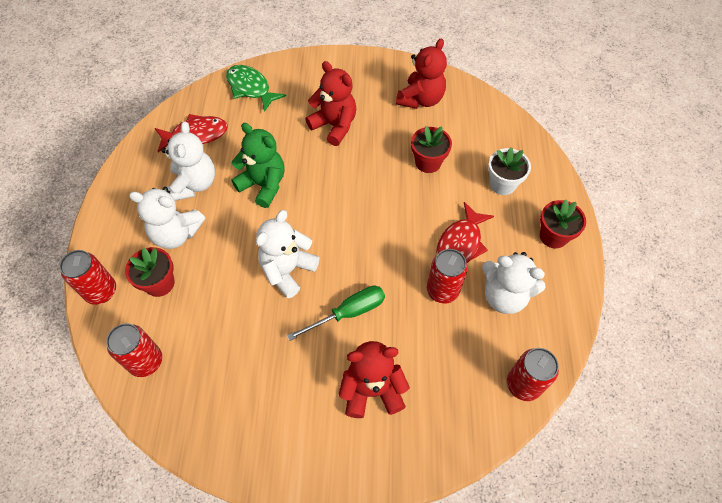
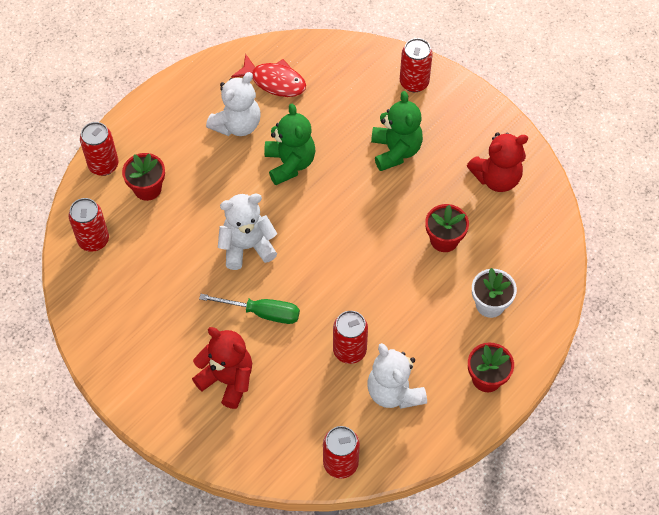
camera: 40 degrees right, 0 degrees up
(176, 234) = (190, 157): white teddy bear -> none
(251, 88) = (356, 67): green fish -> none
(303, 74) = (414, 83): none -> red can
(334, 126) = (395, 151): red teddy bear -> green teddy bear
(460, 243) = (402, 326): red fish -> none

